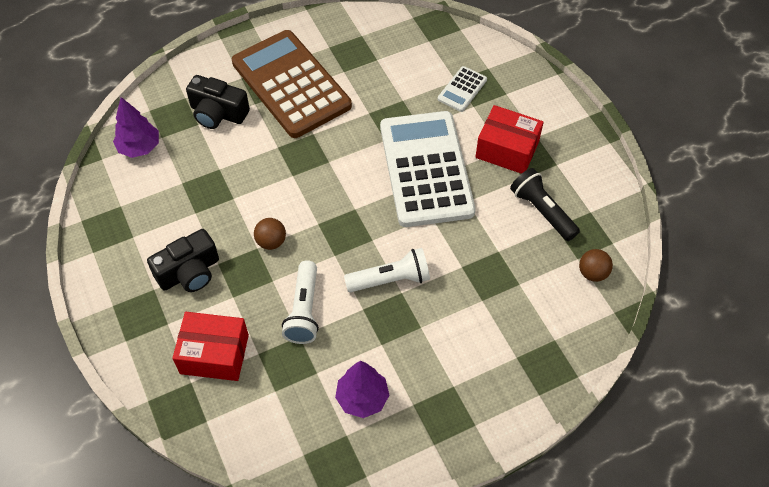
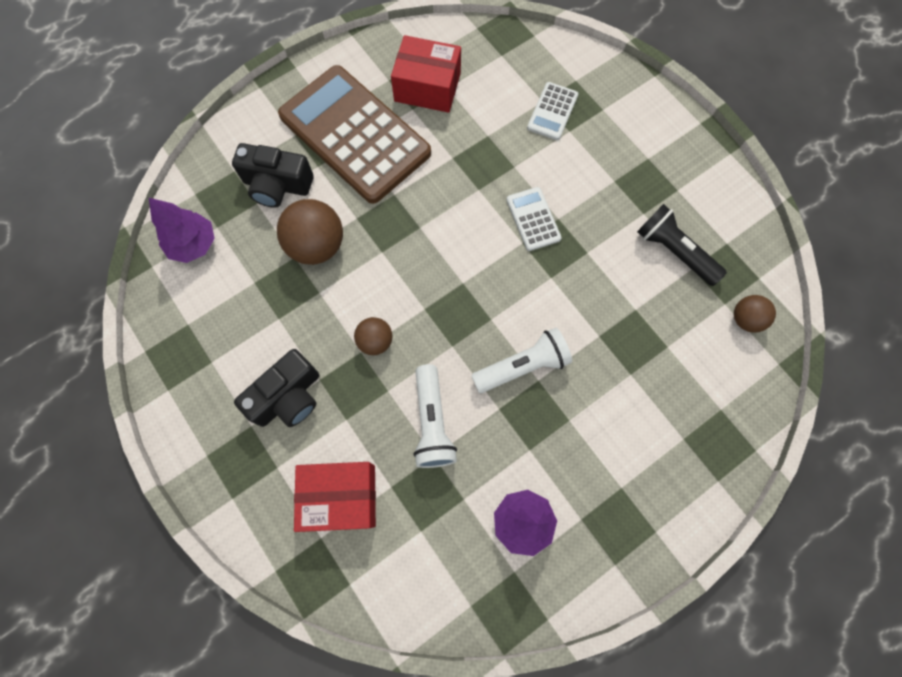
camera: 10 degrees left, 15 degrees up
(240, 163) = (317, 246): none -> brown ball
(426, 169) = (533, 219): white calculator -> white calculator, size x0.42
(507, 150) = (619, 180): red box -> red box (427, 87)

